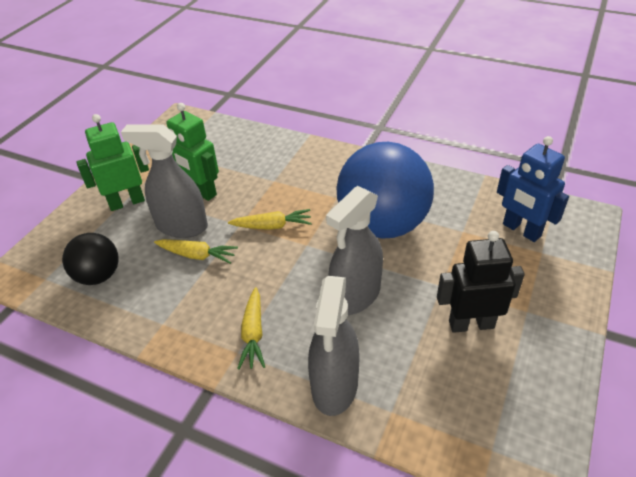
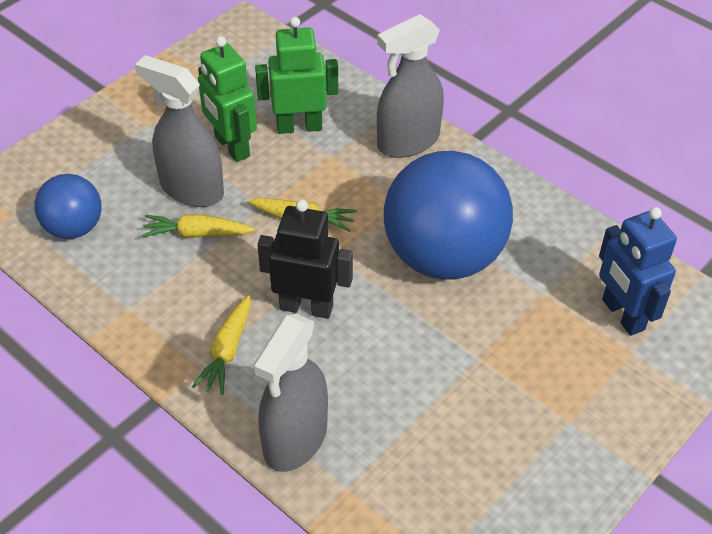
camera: 15 degrees right, 5 degrees up
(98, 276) = (74, 228): black ball -> blue ball
(127, 202) = (136, 137): green robot -> green robot (299, 126)
(197, 255) = (197, 234): yellow carrot -> yellow carrot turned 150 degrees clockwise
(355, 296) = (366, 340): grey spray bottle -> grey spray bottle (408, 142)
(471, 324) = (490, 416): black robot -> black robot (306, 307)

